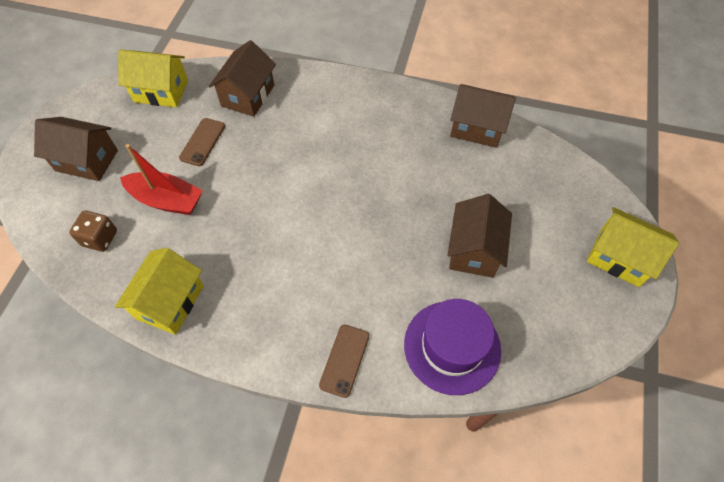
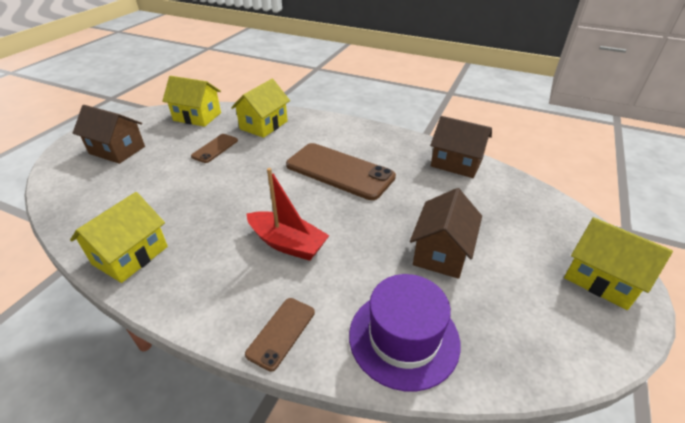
camera: 10 degrees right, 20 degrees down
(100, 238) = (97, 200): brown dice -> none
(167, 200) = (167, 182): red boat -> red boat (287, 243)
(248, 95) = (264, 125): brown house -> yellow house
(353, 157) = (339, 171): none -> brown phone

